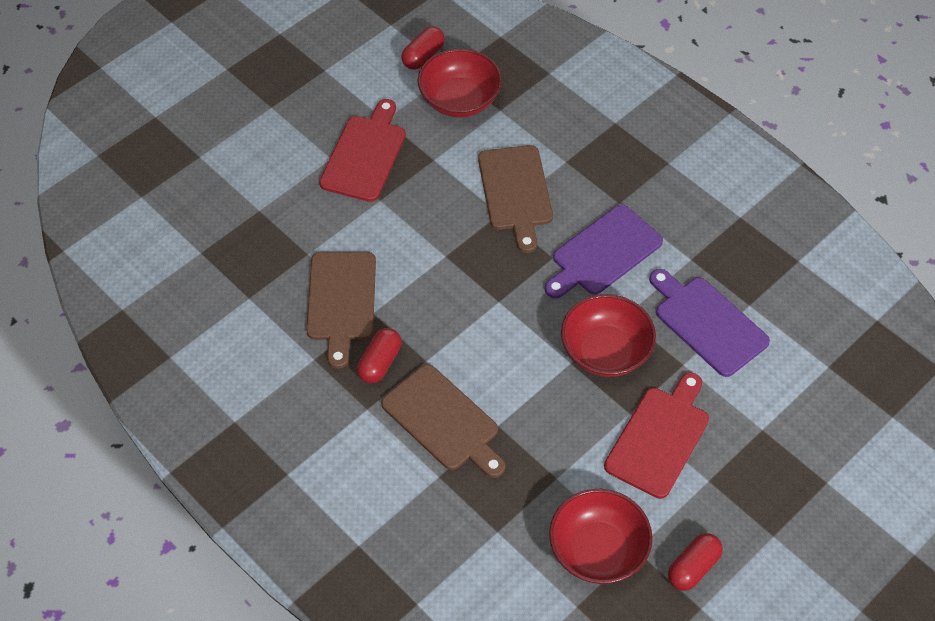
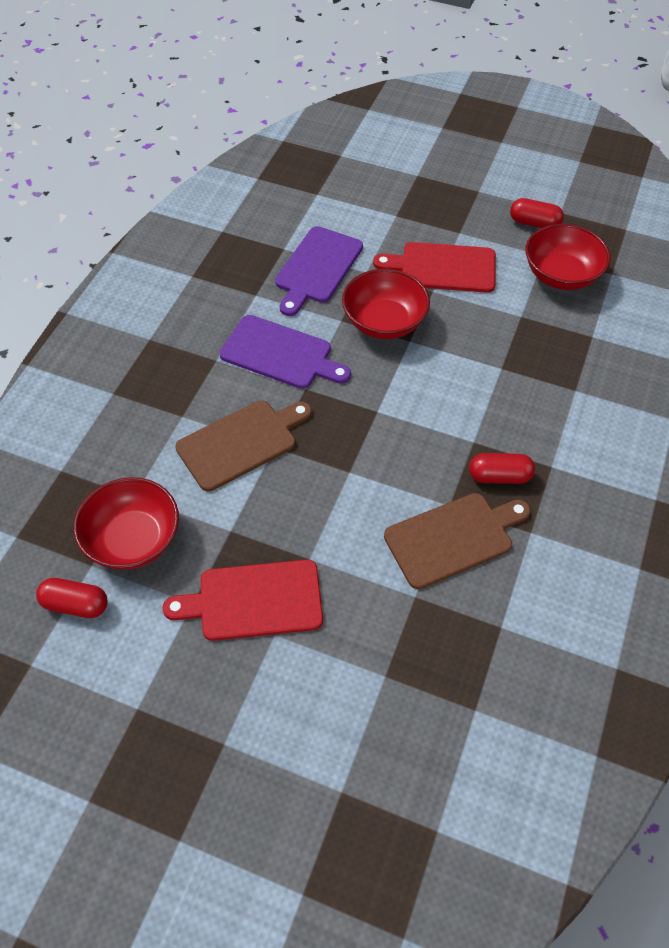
camera: 115 degrees left, 0 degrees up
(443, 421) = (523, 406): brown cutting board -> none

